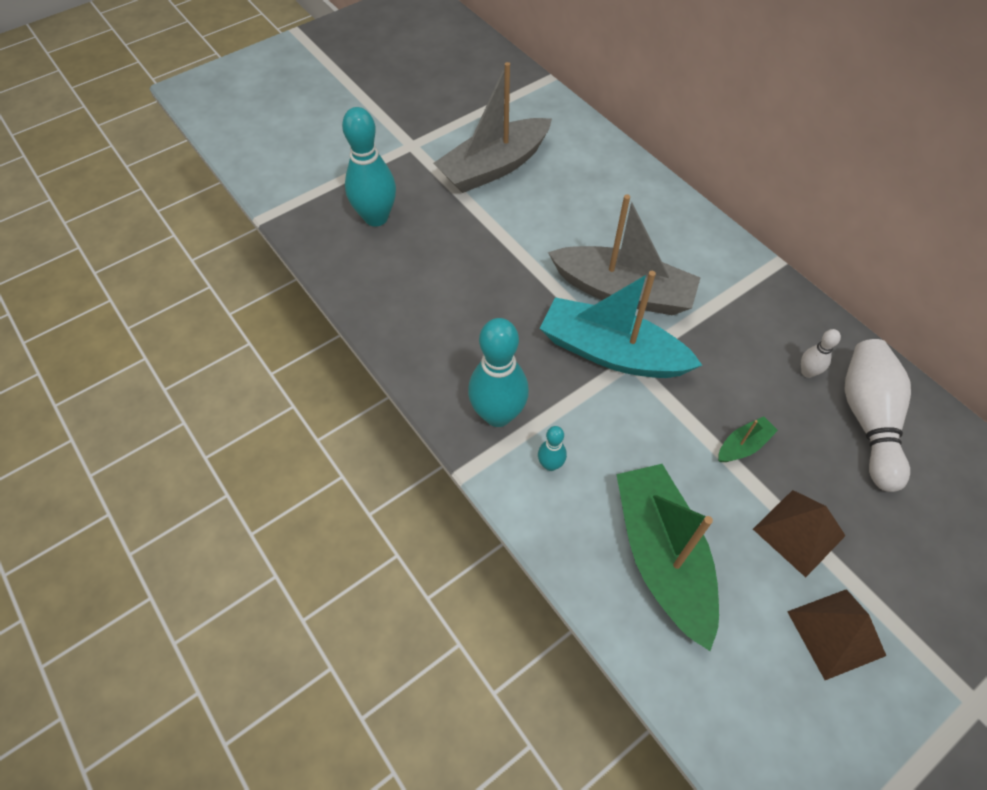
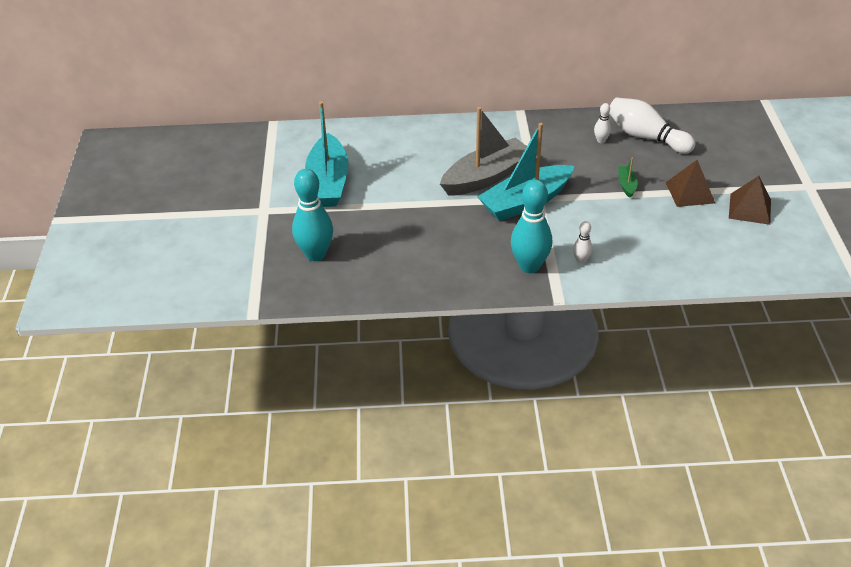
camera: 55 degrees left, 15 degrees down
(494, 167) = (328, 182): grey boat -> turquoise boat
(550, 464) = (581, 260): turquoise bowling pin -> white bowling pin
(662, 556) = (669, 245): green boat -> none

